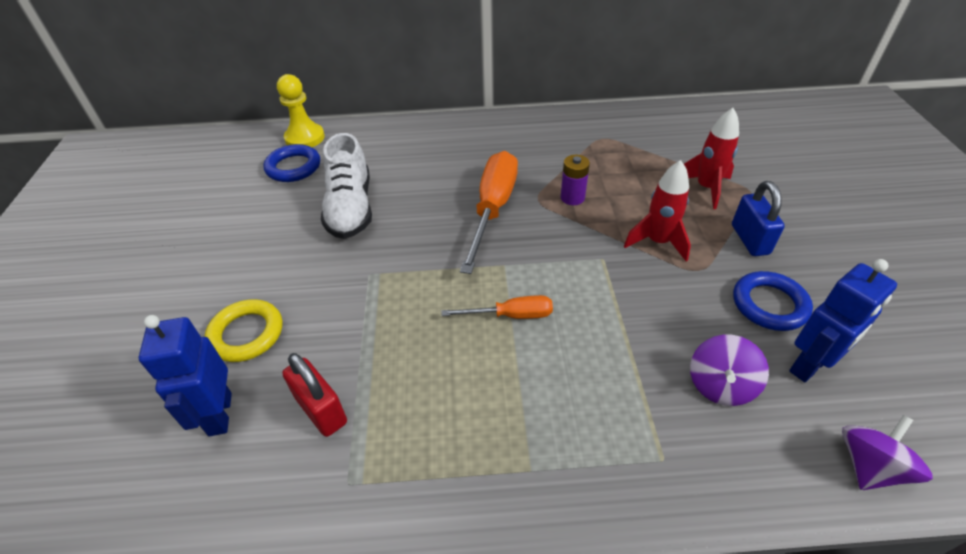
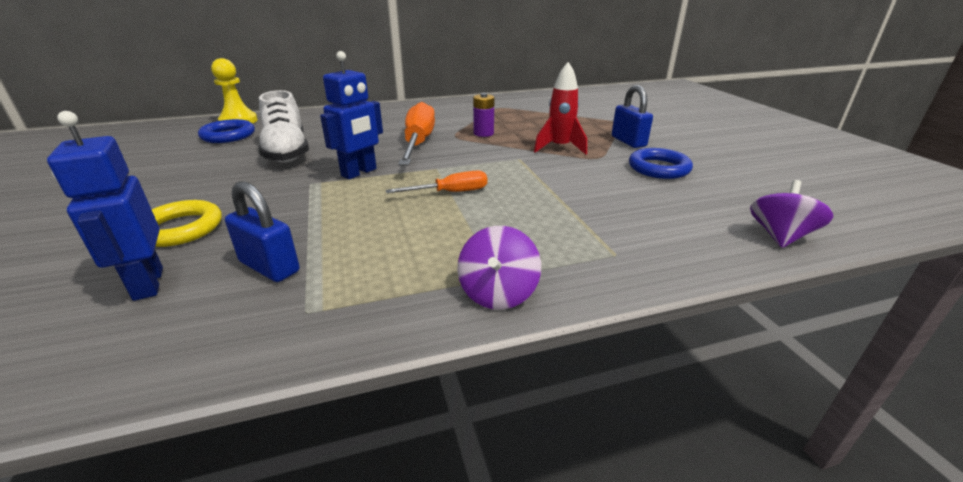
camera: 15 degrees left, 15 degrees down
(321, 410) = (269, 267): red padlock -> blue padlock
(706, 188) = (585, 123): red rocket -> none
(720, 385) = (642, 209): purple spinning top -> purple spinning top (498, 293)
(809, 366) = (705, 193): blue robot -> blue robot (359, 173)

